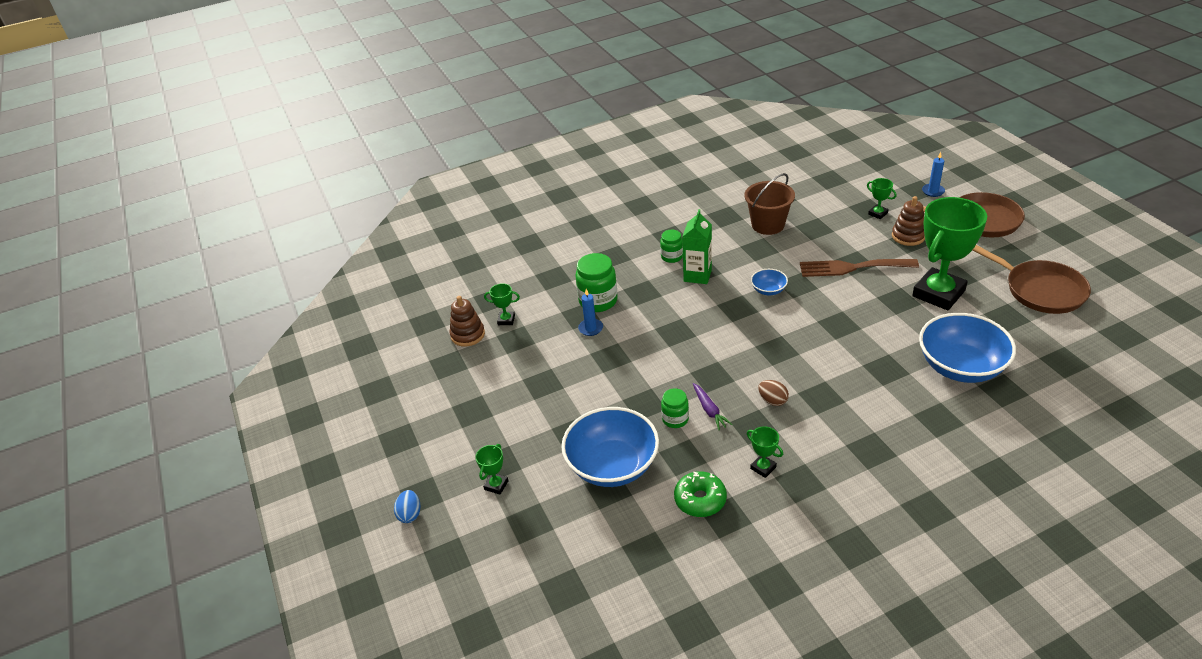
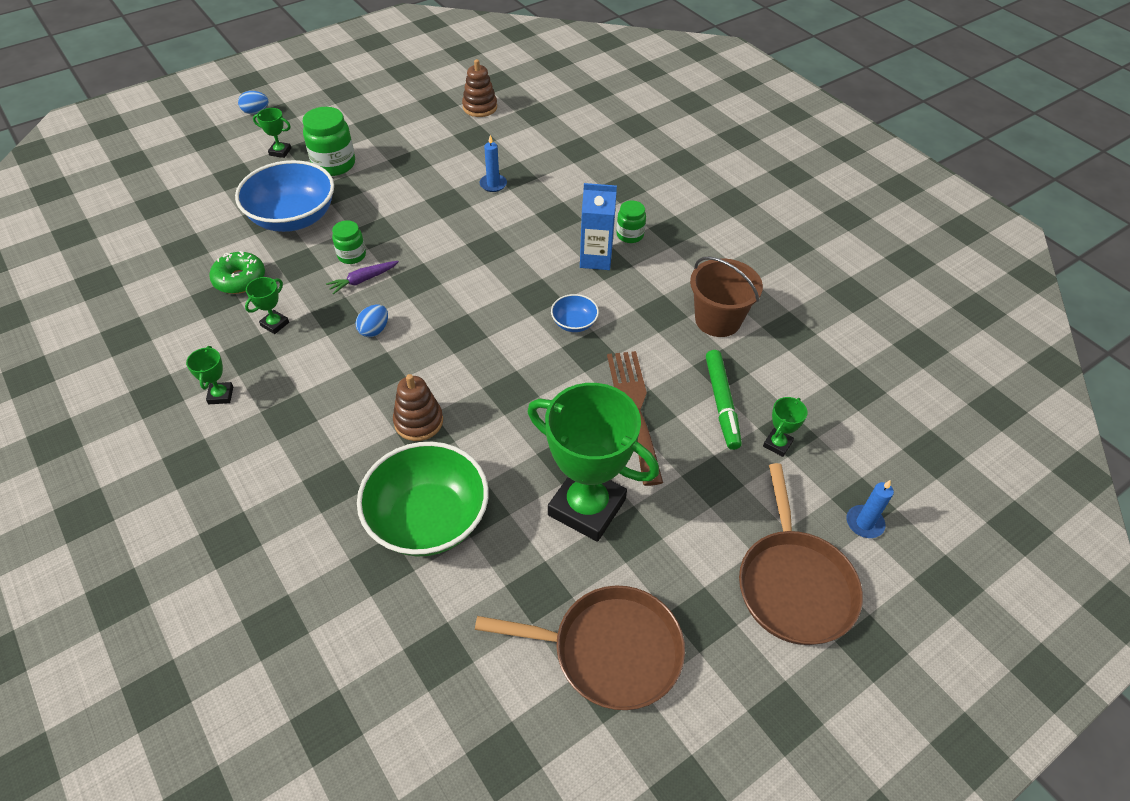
camera: 75 degrees right, 10 degrees up
(506, 320) = (503, 127): green trophy -> green trophy (221, 395)
(598, 301) = (539, 185): green jar -> green jar (334, 164)
(697, 275) = (596, 259): green carton -> blue carton
(772, 400) = (374, 330): brown egg -> blue egg
(845, 231) = (721, 403): none -> green marker
(908, 236) = (725, 479): brown stacking toy -> brown stacking toy (418, 421)
(961, 367) = (428, 519): blue bowl -> green bowl
(1041, 290) = (610, 651): brown pan -> brown pan turned 120 degrees counterclockwise

